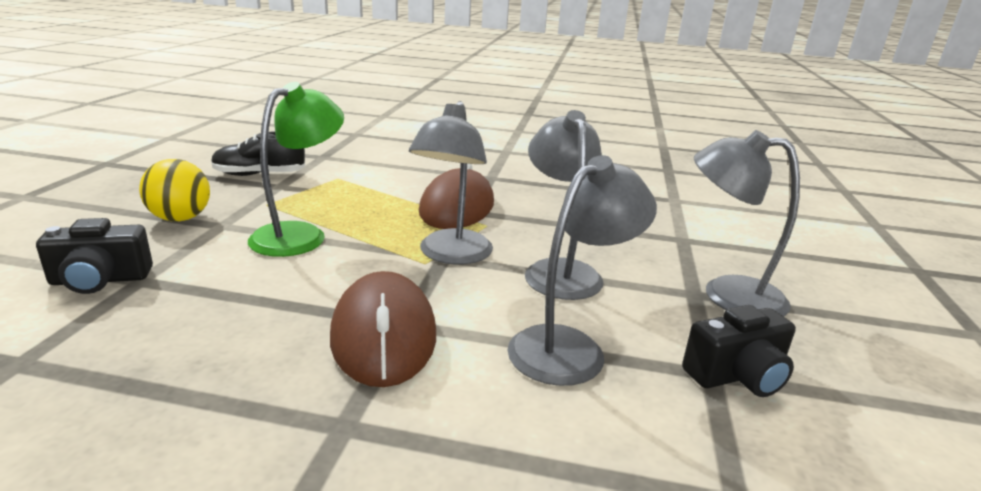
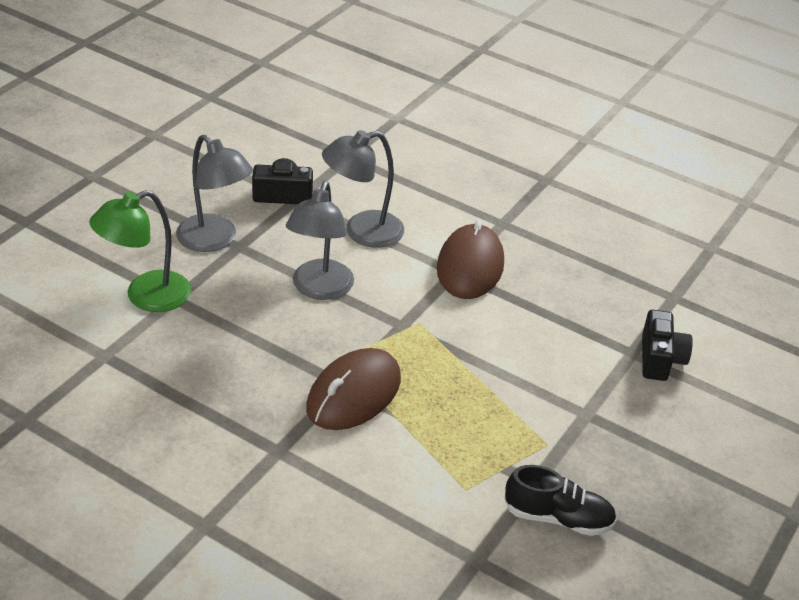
camera: 160 degrees left, 15 degrees up
(100, 280) = (660, 359): black camera -> black camera turned 90 degrees clockwise
(180, 218) = (625, 434): yellow ball -> none
(300, 234) = (515, 382): green lamp -> green lamp (146, 297)
(451, 255) = (394, 325): grey lamp -> none

